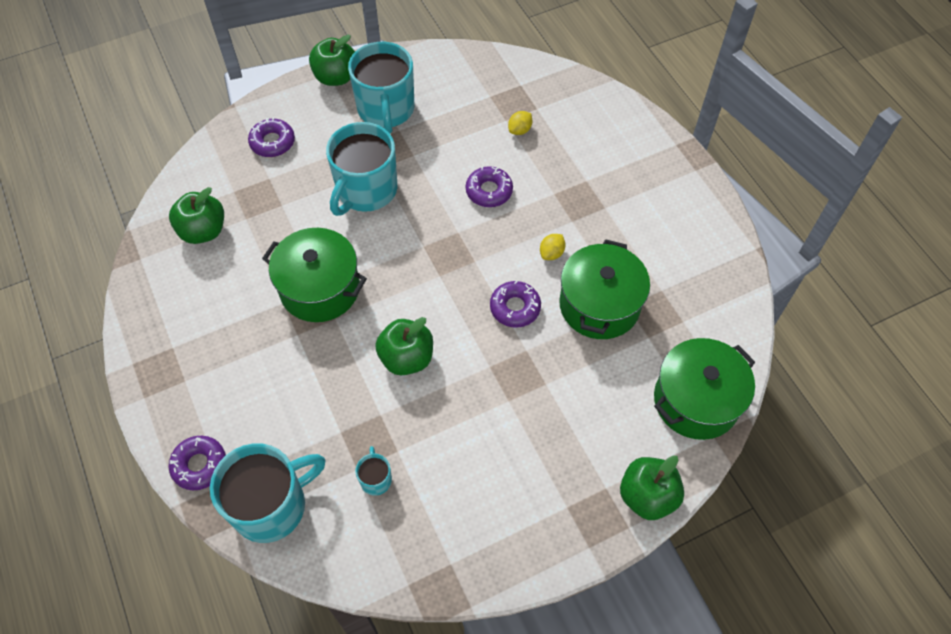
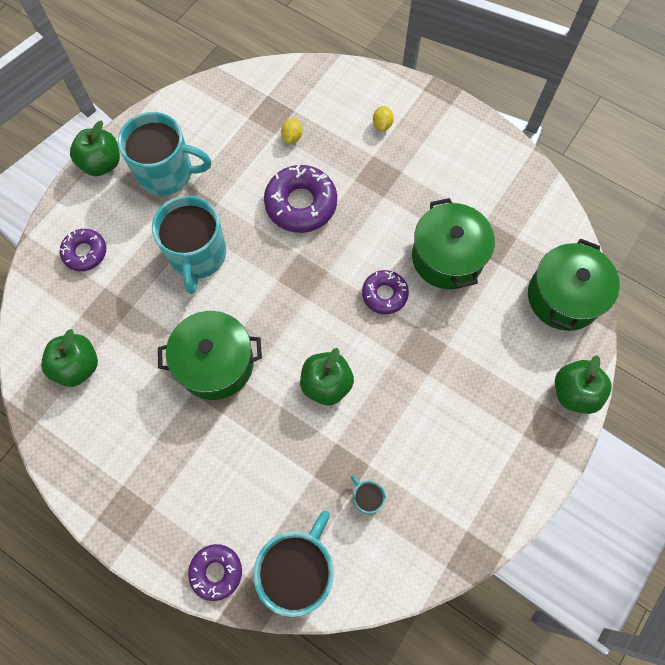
camera: 30 degrees left, 10 degrees up
(386, 110) = (167, 173): turquoise mug -> turquoise mug turned 45 degrees counterclockwise
(489, 191) = (301, 204): purple donut -> purple donut, size x1.64
(551, 253) = (384, 233): yellow lemon -> yellow lemon (382, 124)

